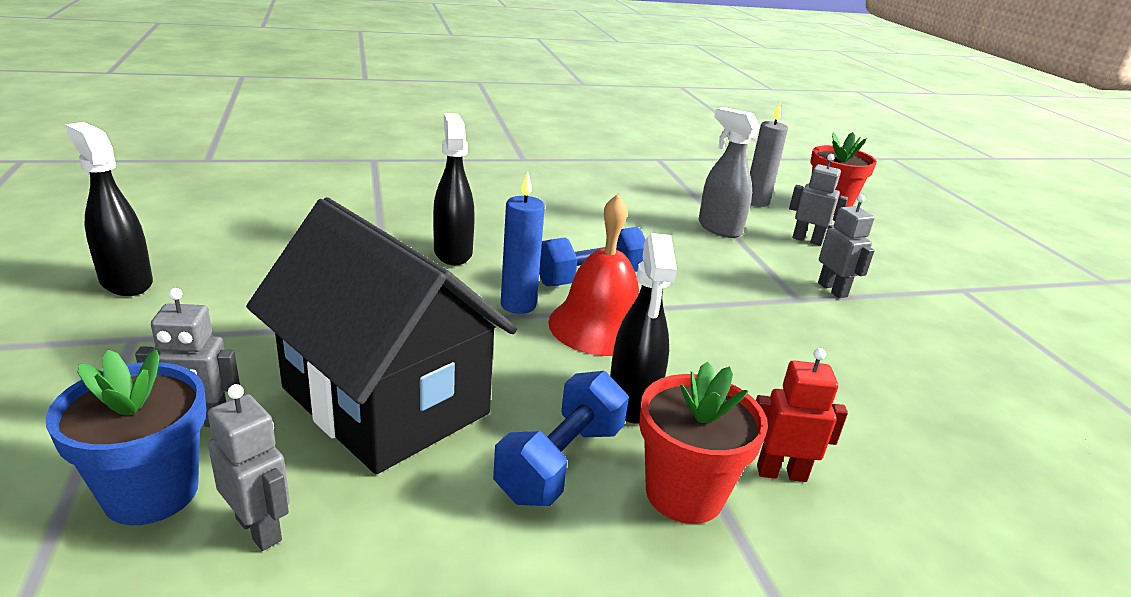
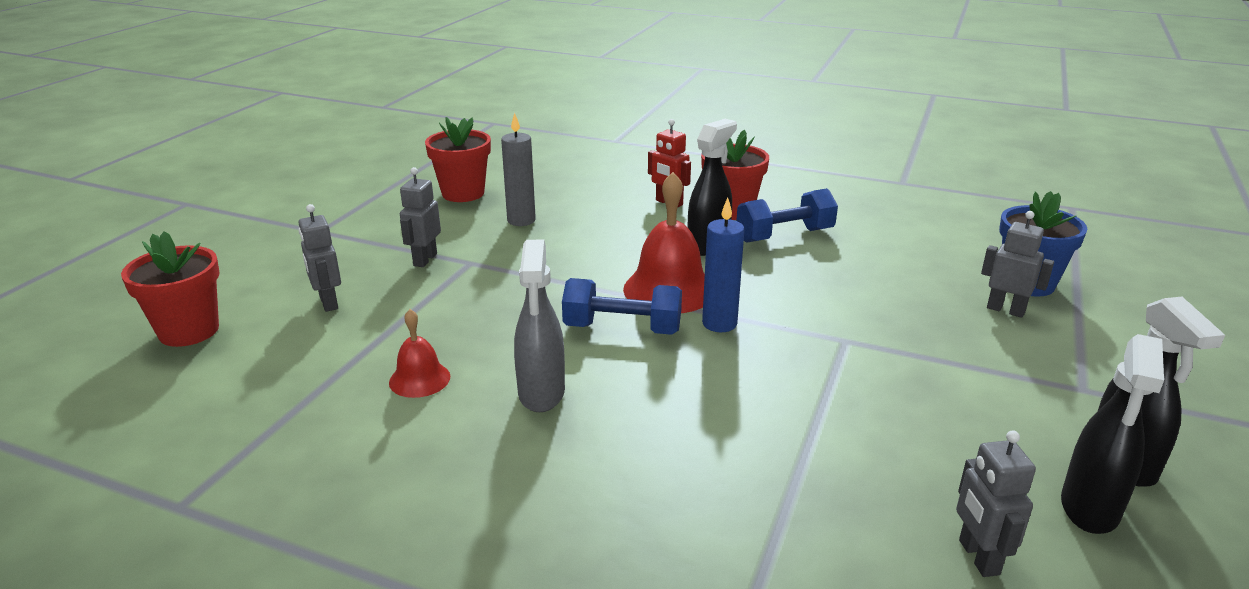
camera: 140 degrees left, 0 degrees up
(259, 529) = (963, 255): grey robot -> grey robot (978, 557)
(385, 401) = (874, 288): black house -> none
(453, 253) = (734, 399): black spray bottle -> black spray bottle (1089, 508)
(660, 216) = (419, 379): none -> red bell
(719, 228) = (387, 343): grey spray bottle -> grey spray bottle (541, 393)
(756, 202) = (255, 364): grey candle -> grey candle (521, 220)
(993, 383) = (463, 193): none -> red flower pot

